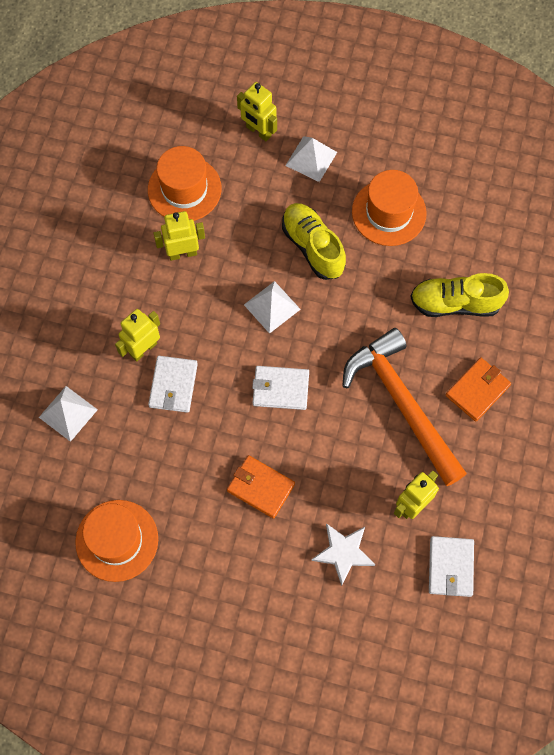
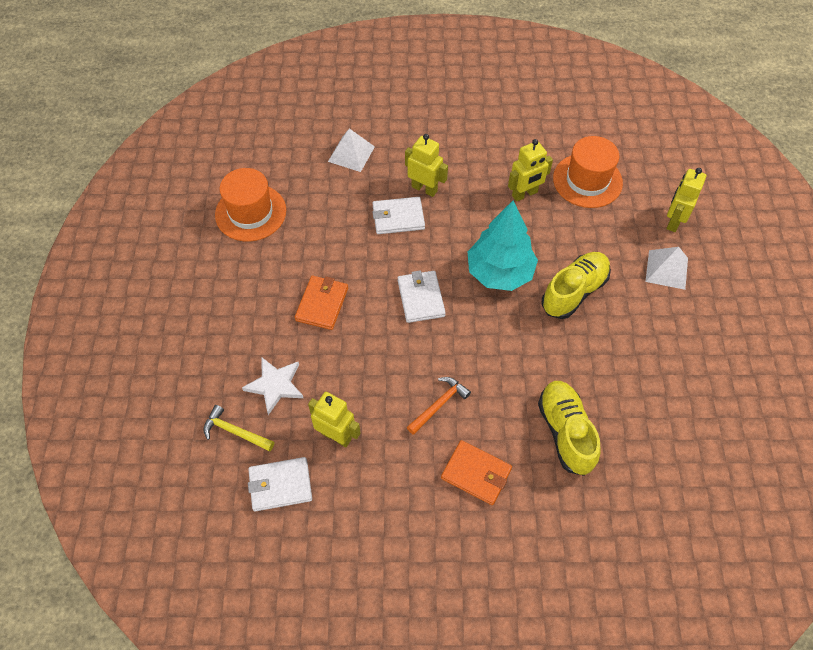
camera: 75 degrees right, 10 degrees down
(182, 253) = (524, 194): yellow robot -> yellow robot turned 90 degrees clockwise
(272, 306) = (499, 273): white pyramid -> turquoise tree
(385, 601) = (235, 431): none -> yellow hammer
(389, 212) = (640, 349): orange hat -> none
(402, 403) = (439, 405): orange hammer -> orange hammer, size x0.43

